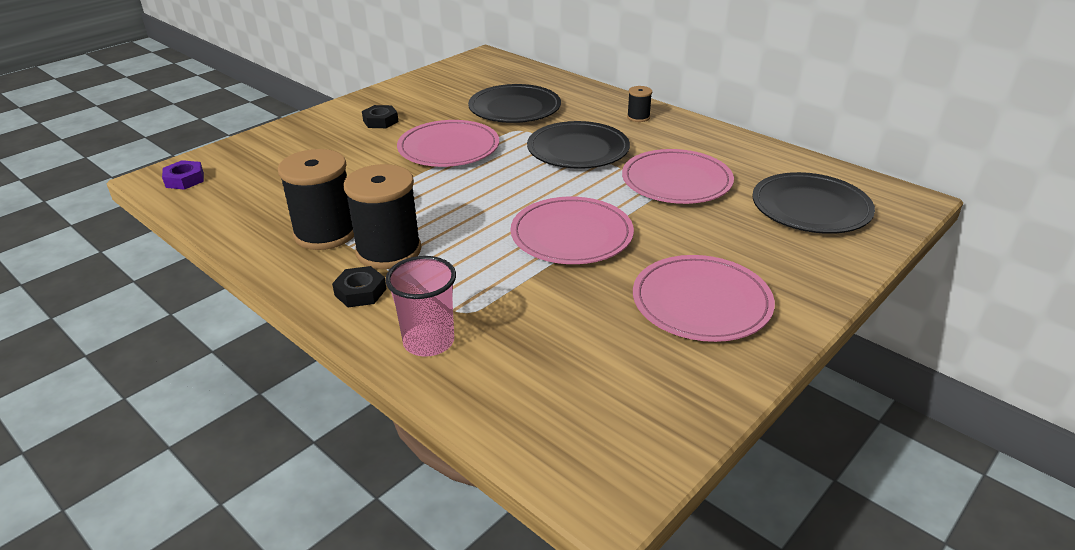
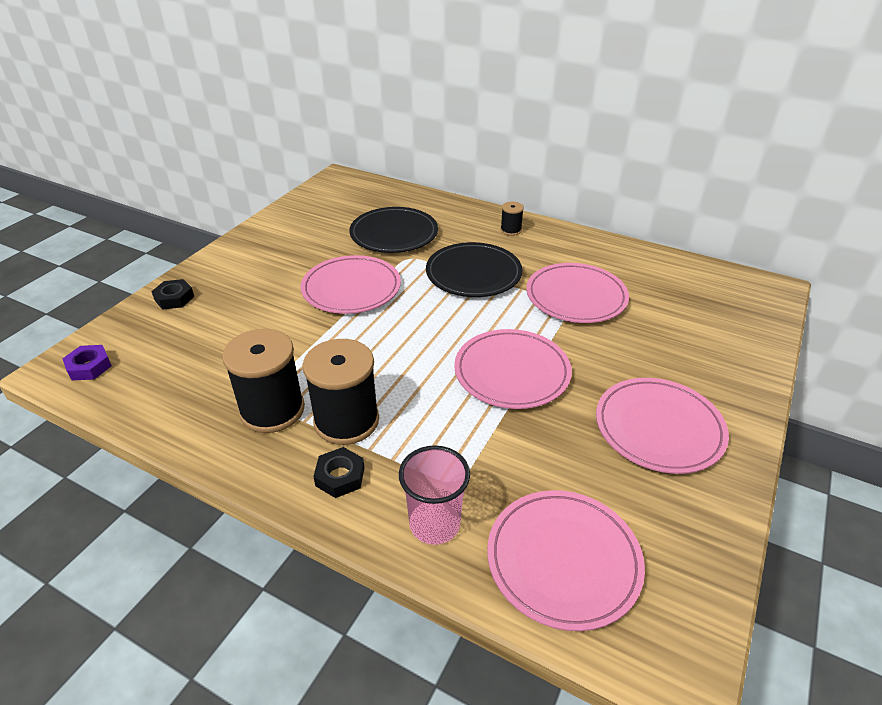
camera: 15 degrees left, 5 degrees up
(380, 121) = (269, 265): black nut -> black nut (174, 298)
(538, 390) = (563, 560): none -> pink plate
(810, 208) = (699, 308): black plate -> none

